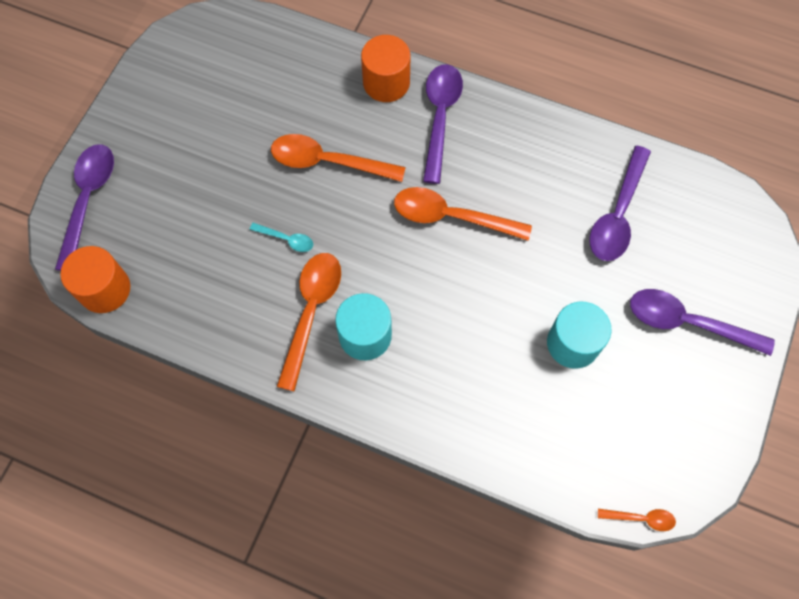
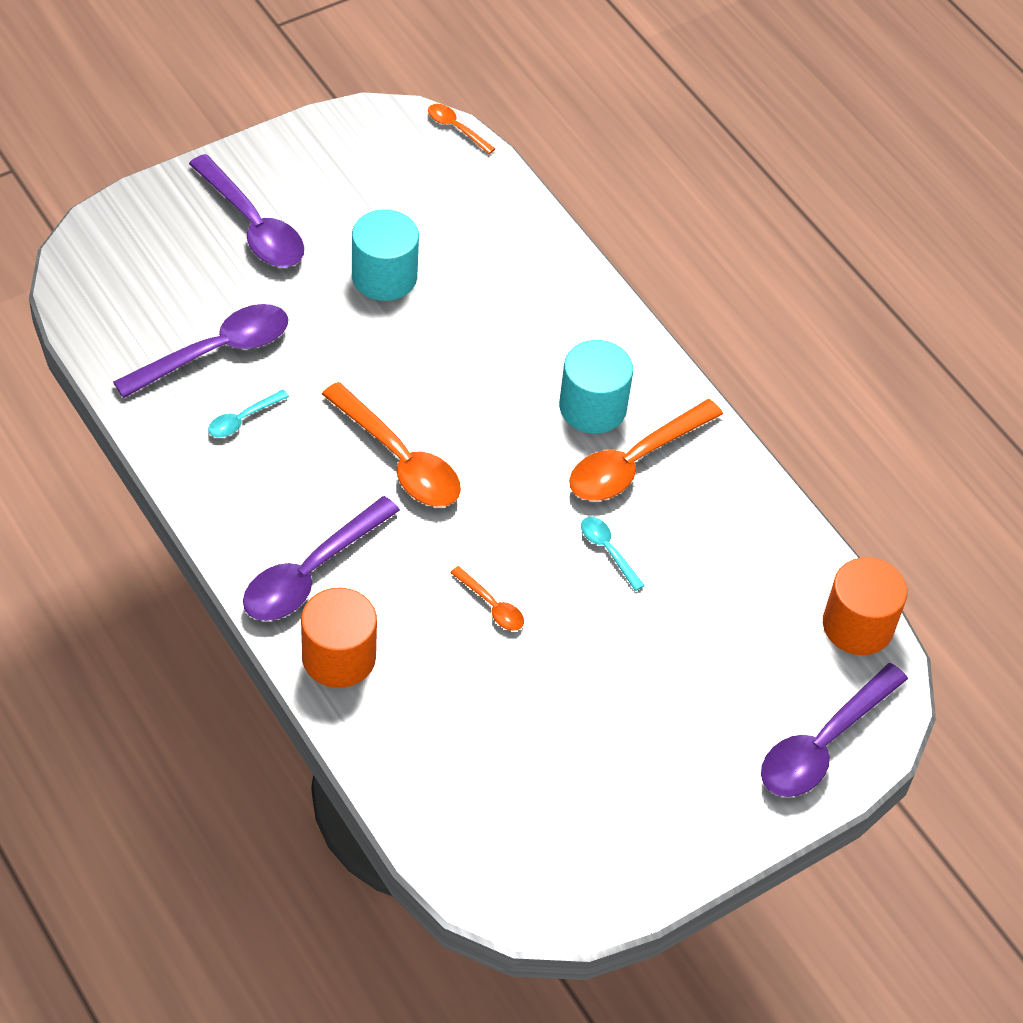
camera: 150 degrees left, 15 degrees down
(328, 162) = (491, 605): orange spoon -> orange spoon, size x0.48
(560, 181) = (243, 419): none -> turquoise spoon

